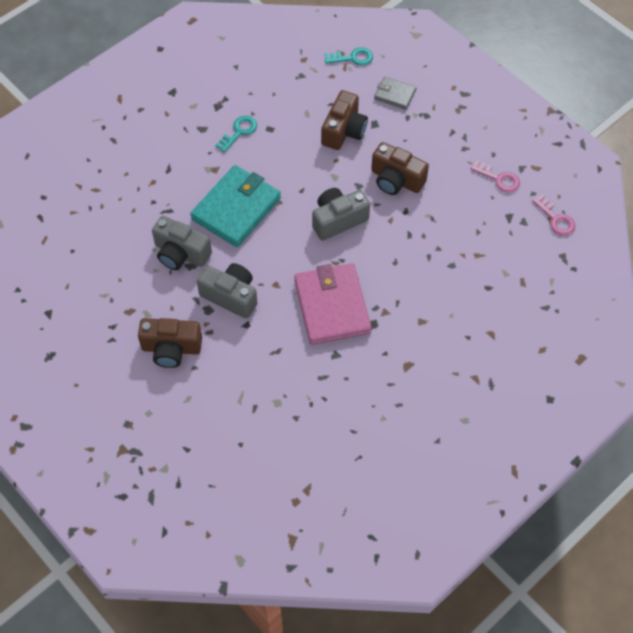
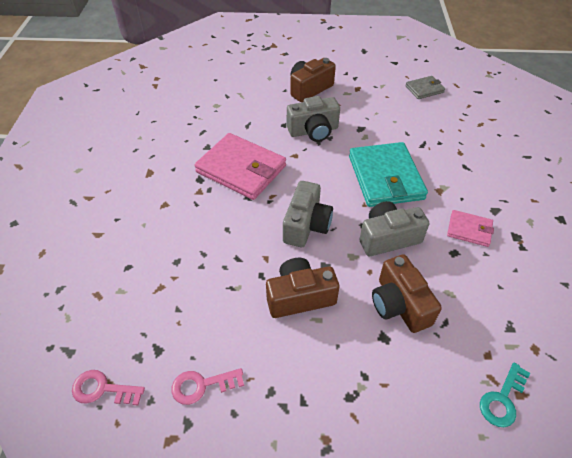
camera: 135 degrees right, 10 degrees down
(181, 253) = (376, 130): grey camera -> grey camera (388, 238)
(239, 132) = (469, 230): turquoise key -> pink wallet
(395, 95) = (407, 392): grey wallet -> grey wallet (424, 89)

